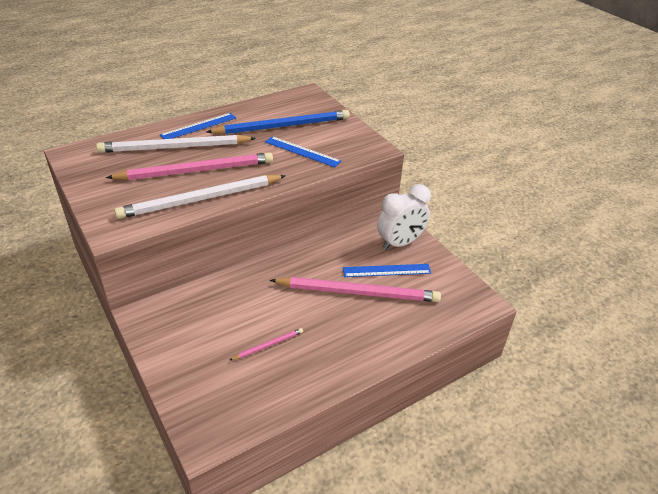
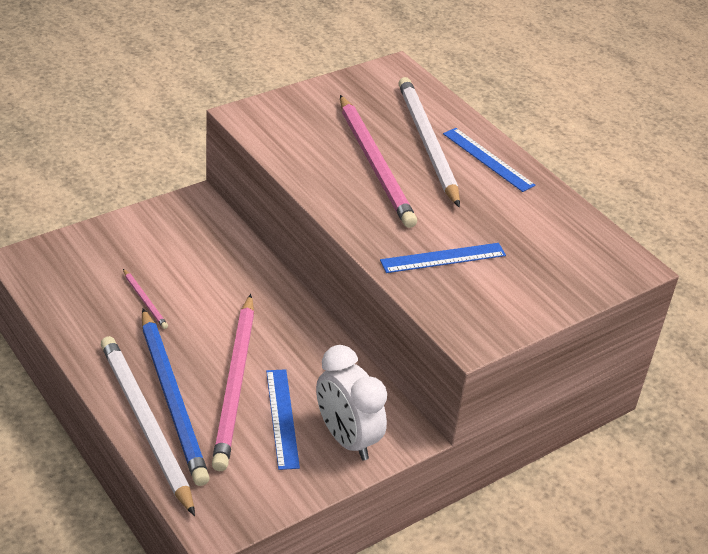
camera: 85 degrees right, 0 degrees up
(201, 199) = (311, 172): white pencil -> white pencil (145, 423)
(283, 126) = (512, 238): blue pencil -> blue pencil (172, 399)
(302, 151) = (443, 258): blue ruler -> blue ruler turned 45 degrees clockwise

